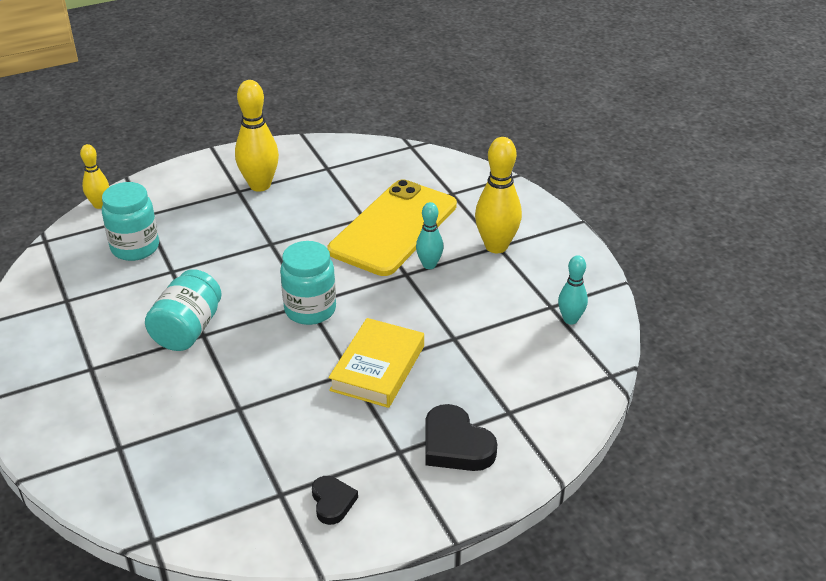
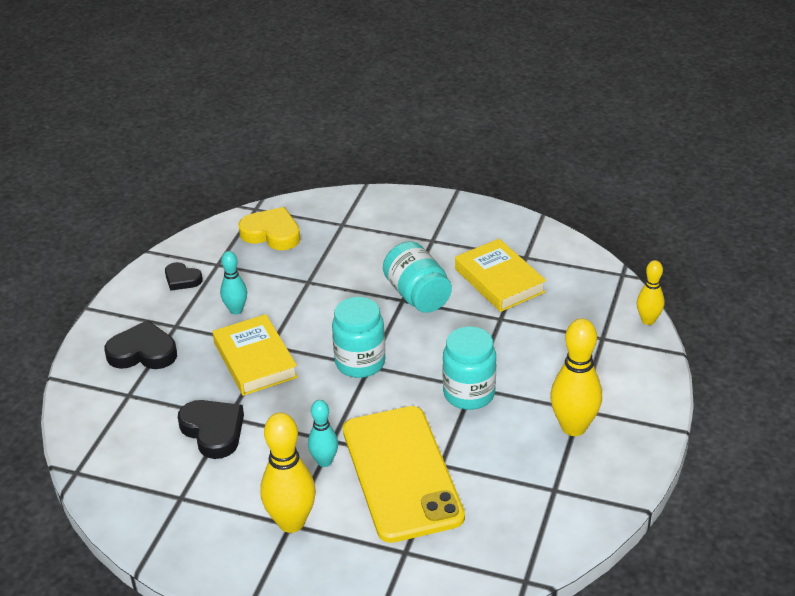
camera: 135 degrees right, 0 degrees up
(118, 297) = (499, 280): none -> yellow book
(135, 248) = (556, 313): turquoise jar -> turquoise jar (469, 394)
(187, 490) = (272, 233): none -> yellow heart
(477, 335) = (213, 431): none -> black heart
(570, 319) = (152, 497): turquoise bowling pin -> turquoise bowling pin (236, 310)

